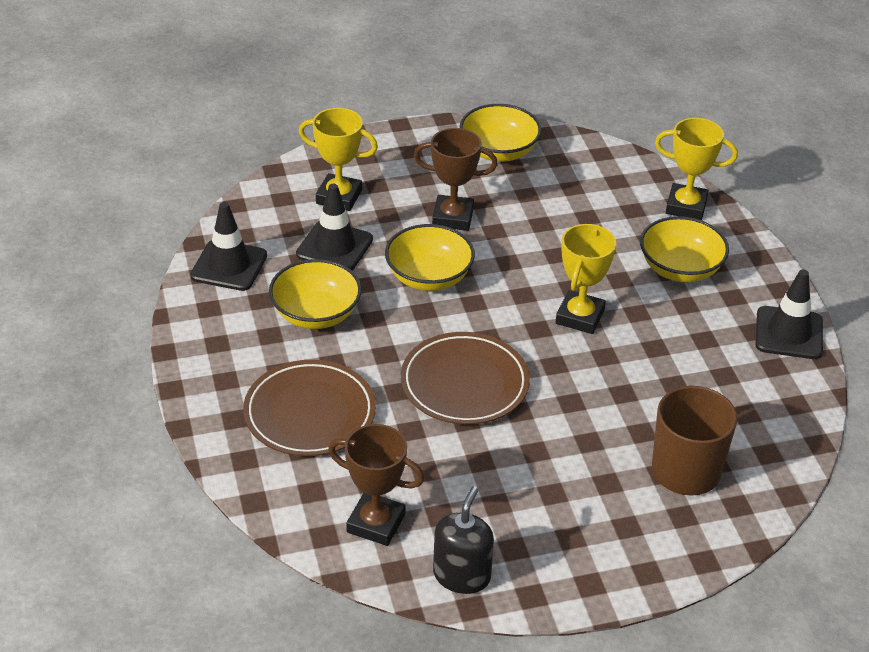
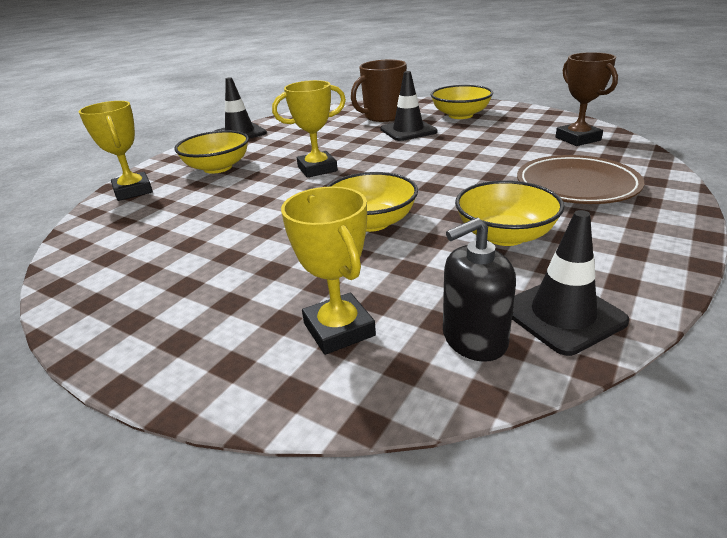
camera: 130 degrees left, 10 degrees down
(334, 247) = (417, 279): black traffic cone -> black traffic cone (408, 131)
(453, 217) = (275, 254): brown trophy -> none
(461, 575) = (547, 118): black soap dispenser -> black soap dispenser (474, 339)
(464, 383) = (442, 166): brown plate -> none
(498, 151) = (123, 289): yellow bowl -> yellow bowl (460, 115)

